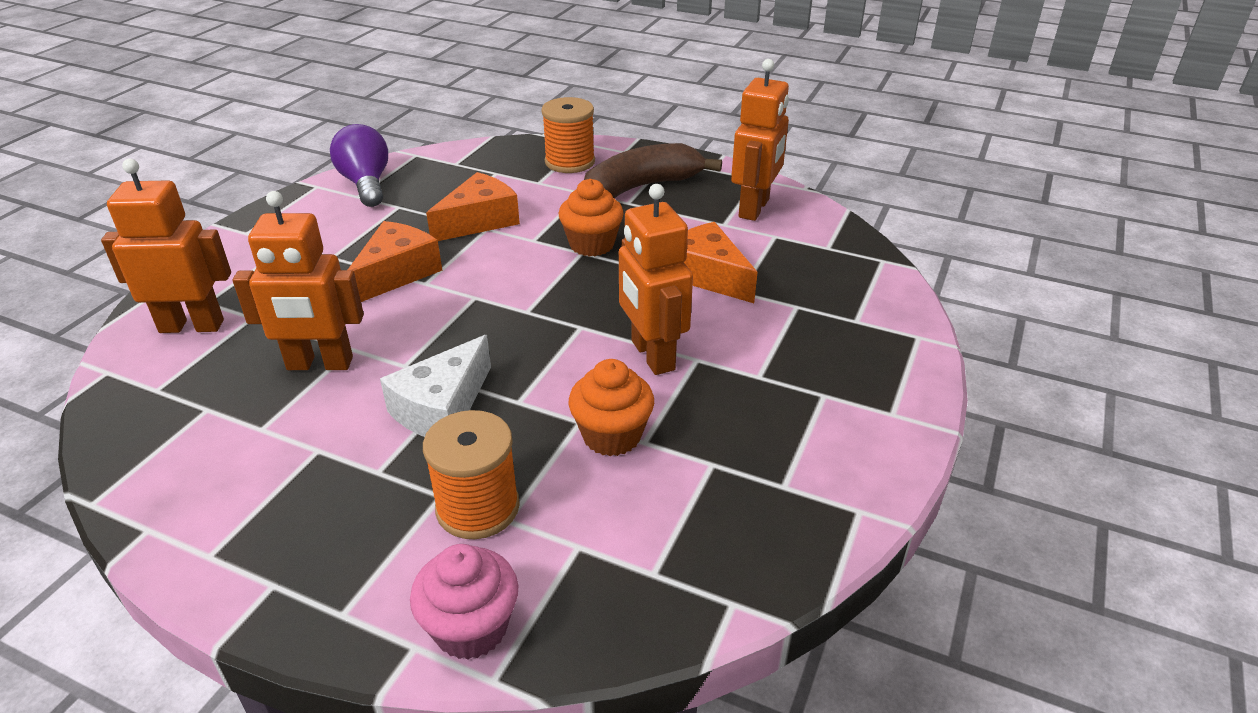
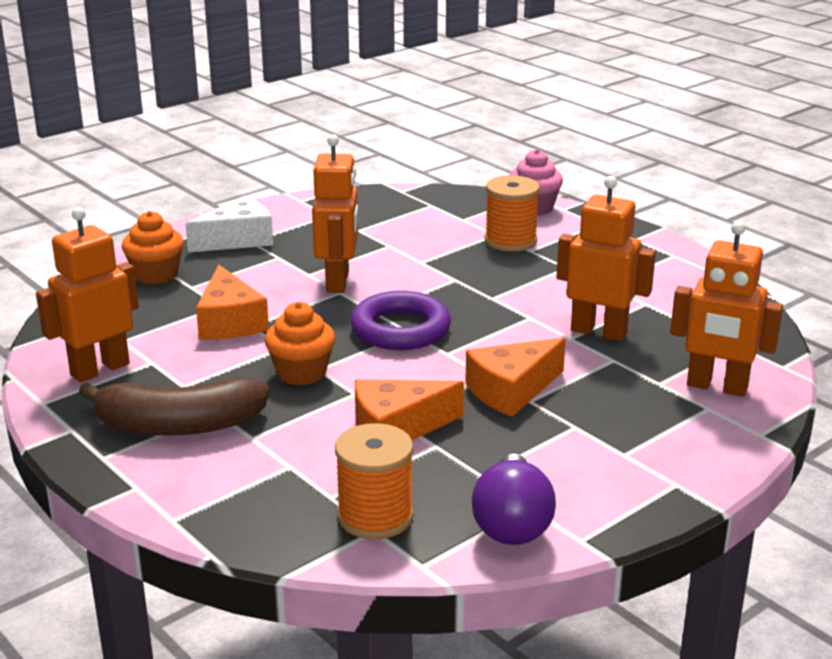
camera: 155 degrees left, 10 degrees down
(442, 408) = (511, 286): white cheese -> white cheese (238, 239)
(537, 311) = (400, 329): none -> purple ring
(570, 162) = (223, 487): orange spool -> orange spool (375, 516)
(612, 436) = (407, 251): orange cupcake -> orange cupcake (156, 275)

